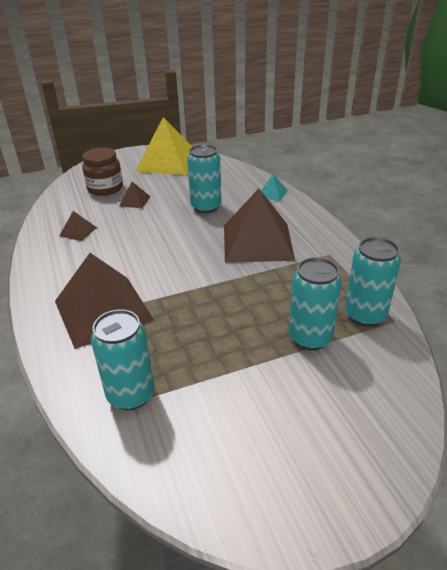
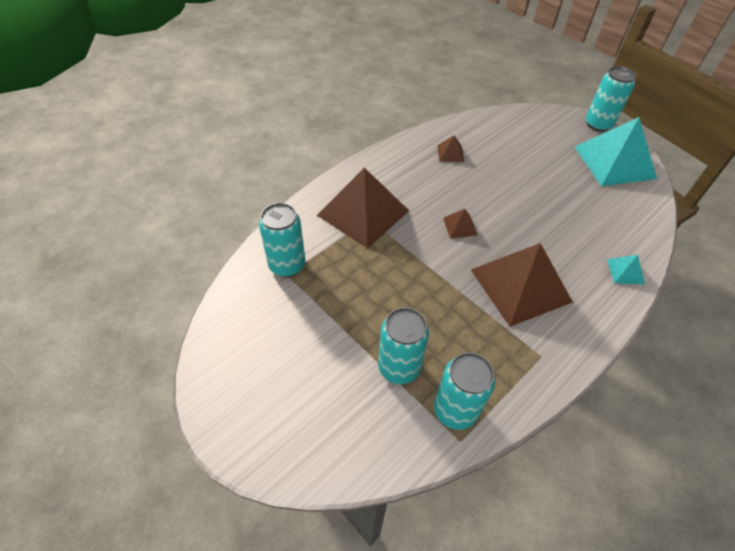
camera: 65 degrees right, 15 degrees up
(105, 188) = (527, 140): brown jar -> none
(134, 201) = (522, 168): brown pyramid -> brown pyramid (460, 226)
(167, 162) = (614, 162): yellow pyramid -> turquoise pyramid
(206, 207) = (553, 223): turquoise can -> turquoise can (598, 124)

